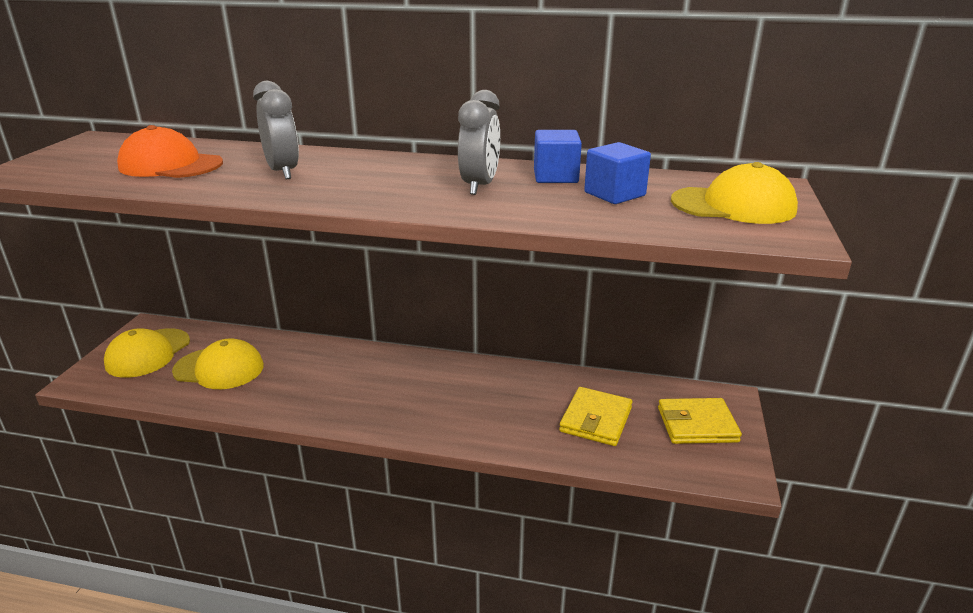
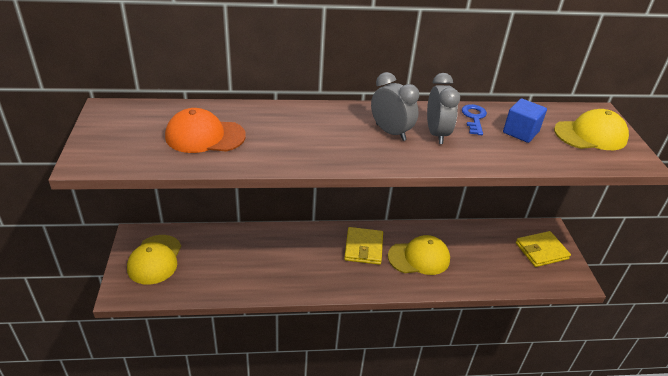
camera: 20 degrees left, 10 degrees up
(219, 368) = (219, 263): yellow cap -> yellow cap (419, 258)
(283, 172) = (295, 134): grey clock -> grey clock (390, 132)
(555, 176) = (474, 118): blue cube -> blue key
(596, 420) = (485, 258): yellow wallet -> yellow wallet (363, 248)

